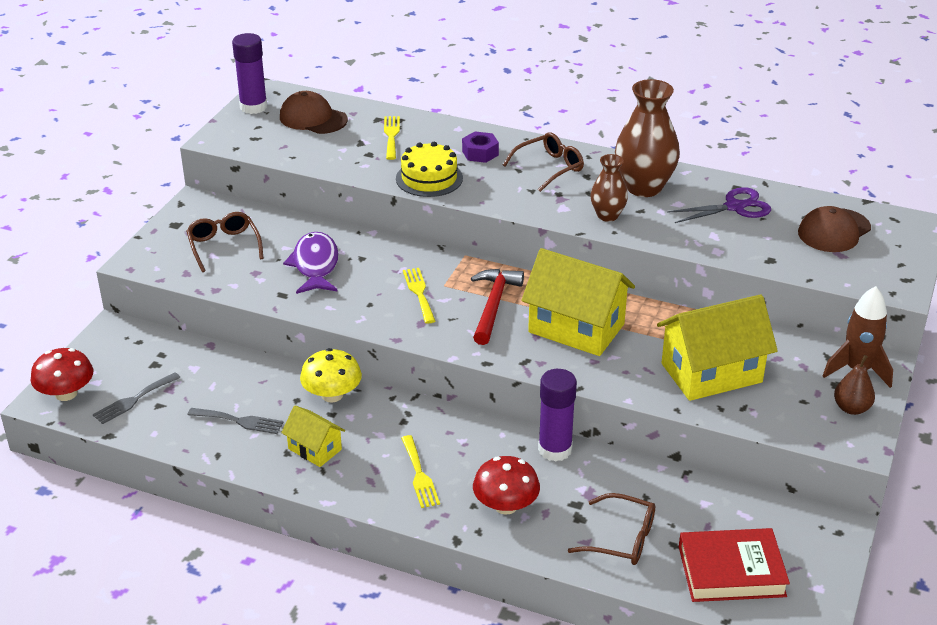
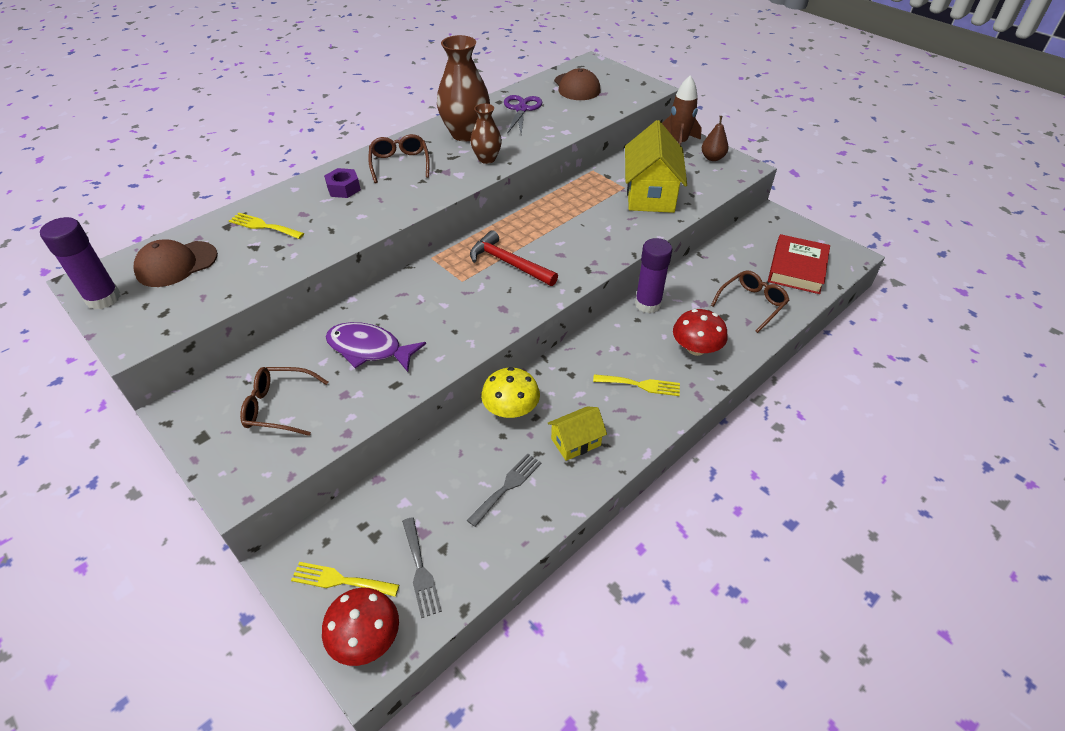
camera: 65 degrees left, 10 degrees up
(419, 293) = (462, 297): yellow fork -> yellow fork (340, 580)
(429, 178) = (353, 225): yellow cake -> none
(576, 328) = (565, 233): yellow house -> none

